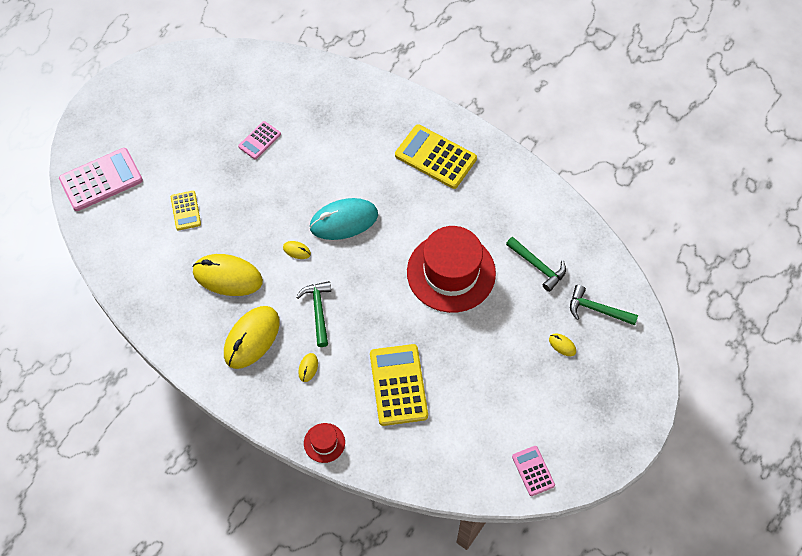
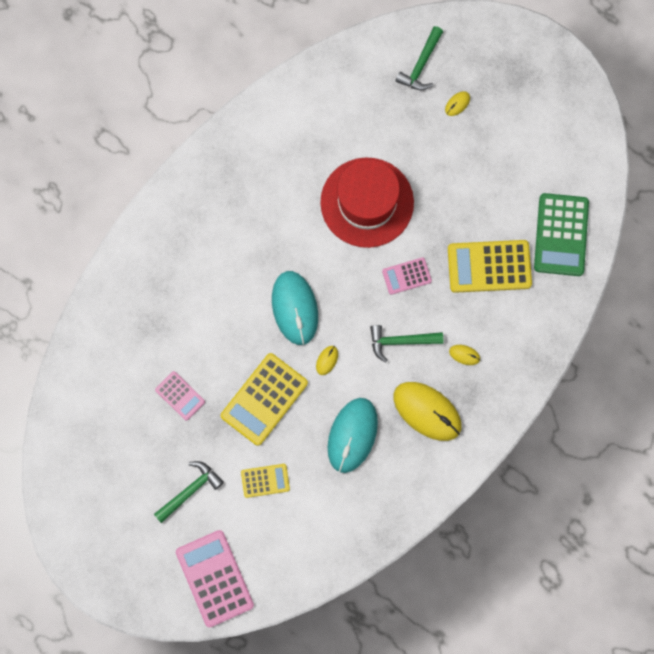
camera: 85 degrees left, 15 degrees up
(227, 277) = (352, 435): yellow mouse -> turquoise mouse
(324, 443) = (545, 343): red hat -> none
(435, 157) = (223, 204): yellow calculator -> yellow calculator (264, 399)
(438, 451) = (561, 235): none -> green calculator
(533, 471) = (585, 149): pink calculator -> pink calculator (406, 276)
(538, 266) = (367, 115): green hammer -> green hammer (190, 490)

